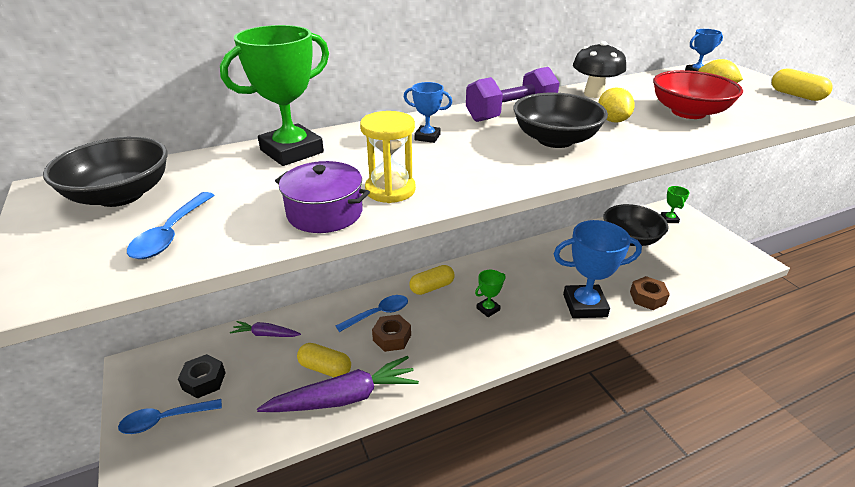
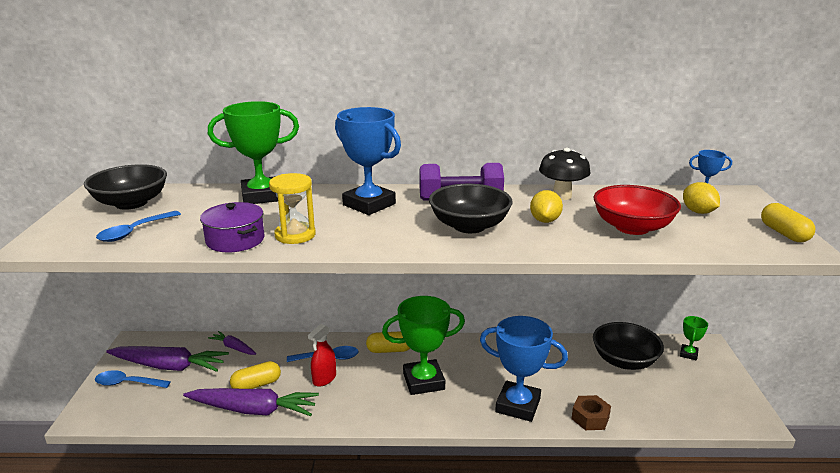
camera: 25 degrees right, 10 degrees down
(204, 381) = (169, 366): black nut -> purple carrot
(325, 368) = (256, 385): yellow capsule -> yellow capsule turned 75 degrees counterclockwise
(392, 338) = (324, 379): brown nut -> red spray bottle
(427, 137) = (369, 204): blue trophy -> blue trophy, size x2.10
(488, 309) = (423, 381): green trophy -> green trophy, size x2.10

